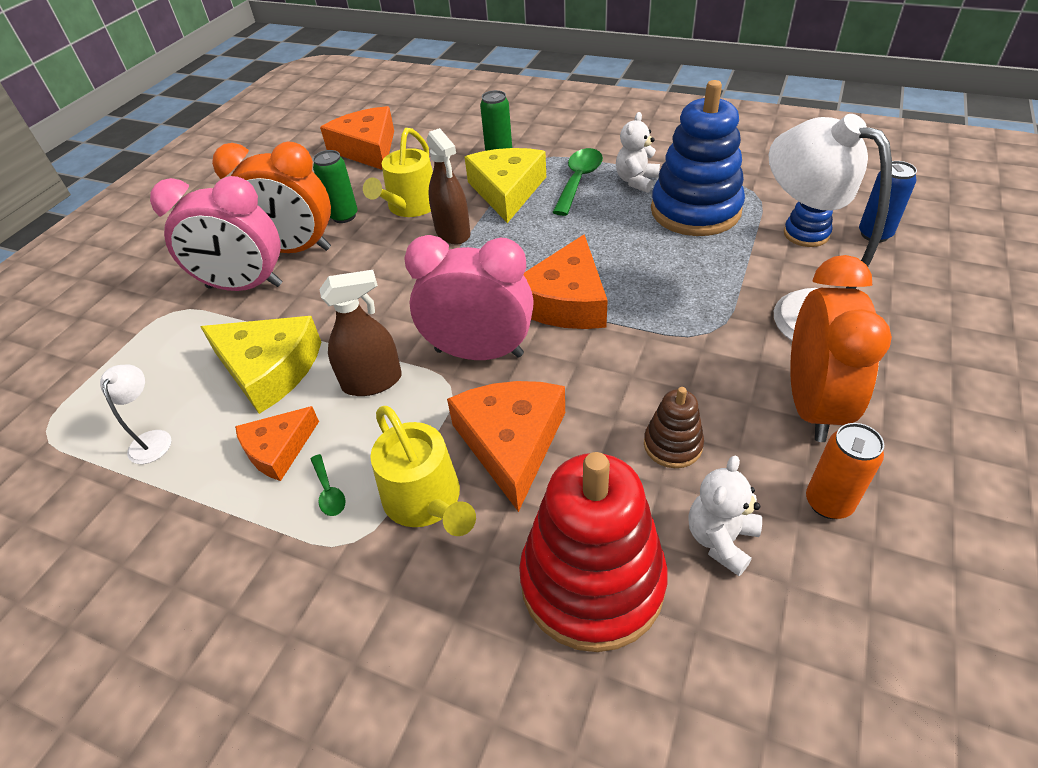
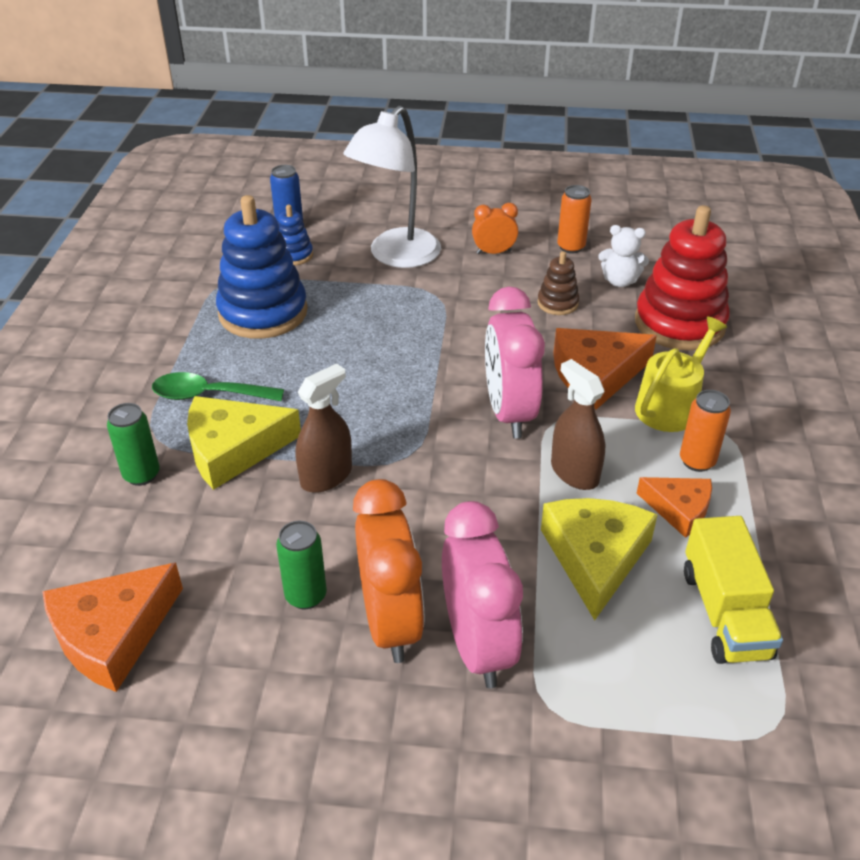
camera: 110 degrees left, 5 degrees down
(153, 439) = (724, 613): white lamp -> yellow truck
(328, 492) = (697, 461): green spoon -> orange can
(410, 206) = (275, 531): yellow watering can -> none
(565, 301) = (422, 373): orange cheese -> none
(636, 181) = (209, 354): white teddy bear -> none
(812, 405) = (494, 252): orange clock -> orange clock, size x0.52

